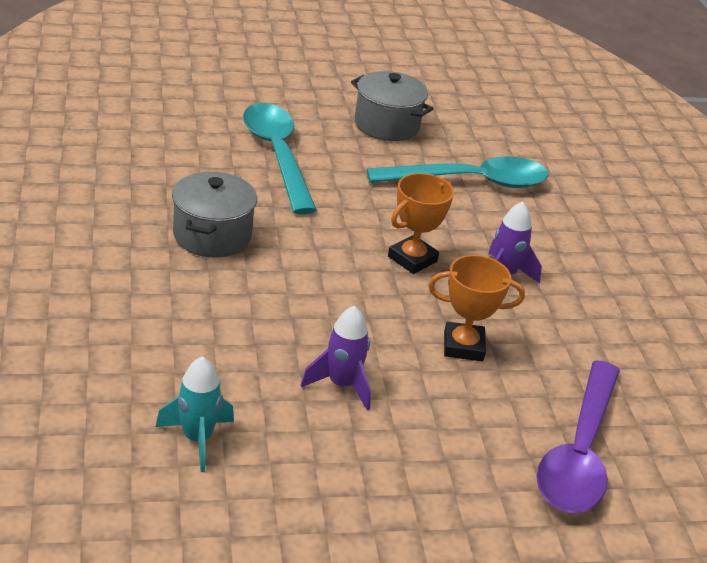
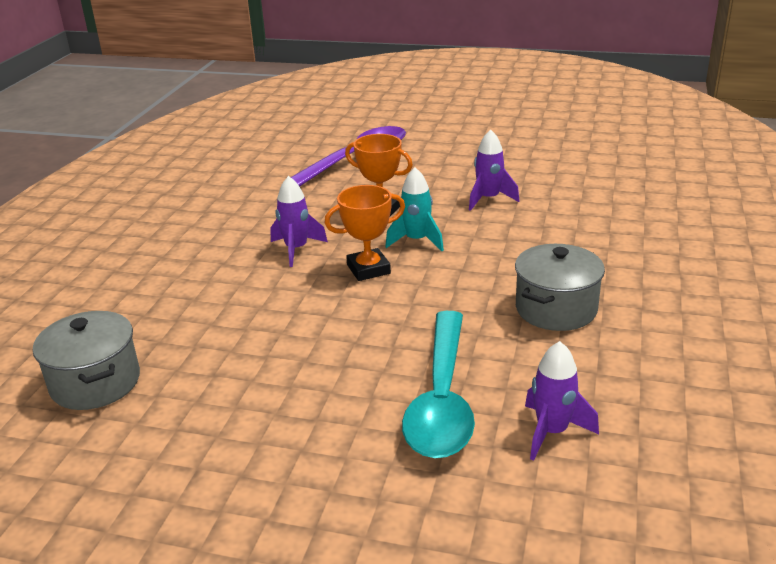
camera: 150 degrees left, 5 degrees down
(191, 143) = (552, 432): none -> purple rocket
(197, 439) = (600, 185): turquoise rocket -> turquoise rocket (416, 241)
(386, 125) = (257, 433): grey pot -> grey pot (95, 383)
(470, 182) = (231, 338): turquoise spoon -> none

